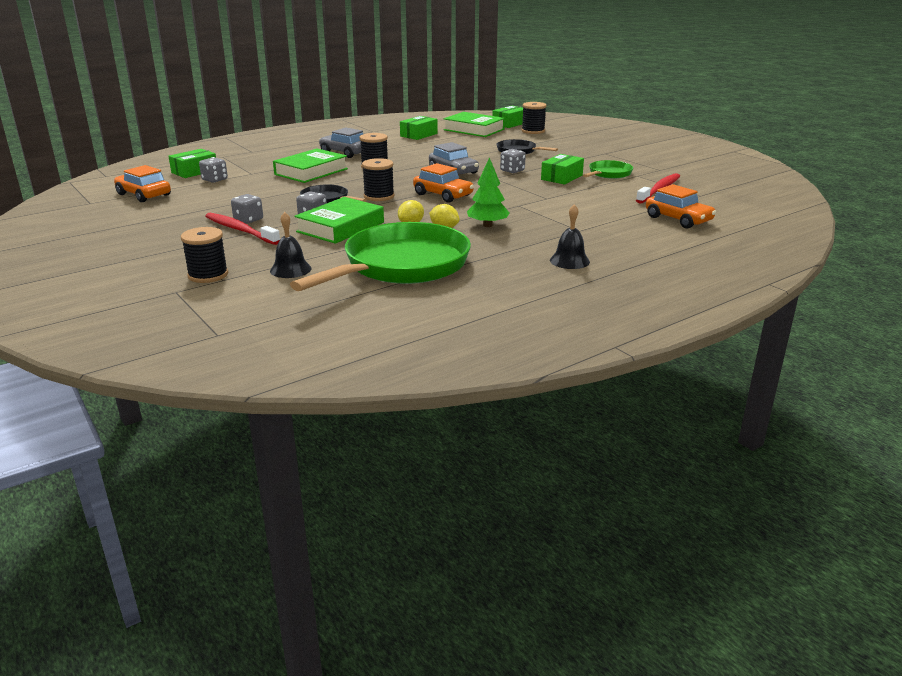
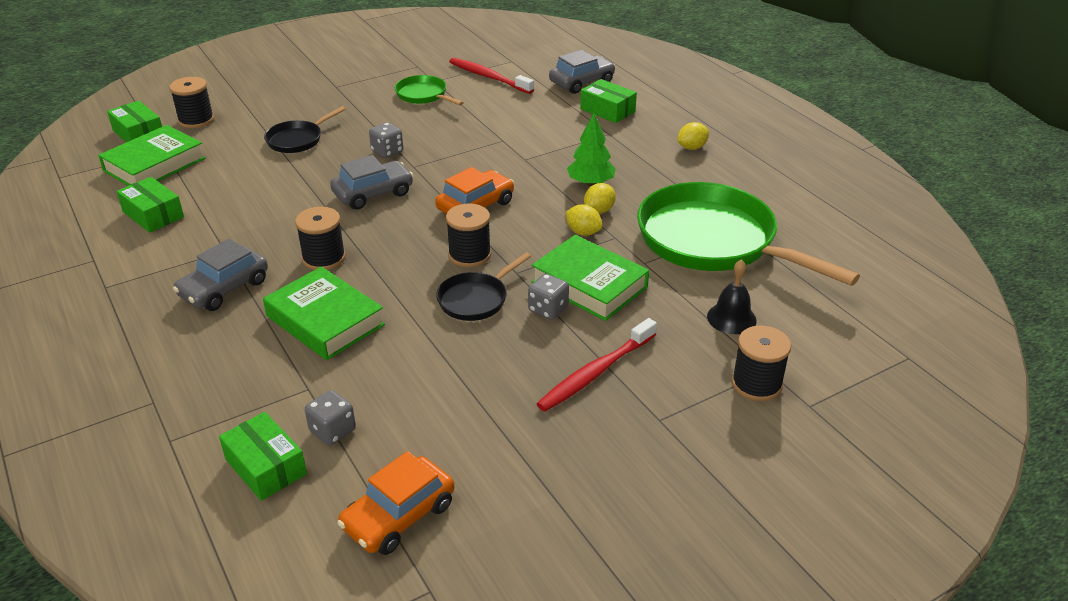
camera: 85 degrees left, 10 degrees up
(248, 220) = (553, 369): grey dice -> none
(562, 177) = (427, 123): green box -> green box (607, 110)
(569, 261) = (692, 147): black bell -> yellow lemon
(678, 219) = (582, 82): orange car -> grey car

